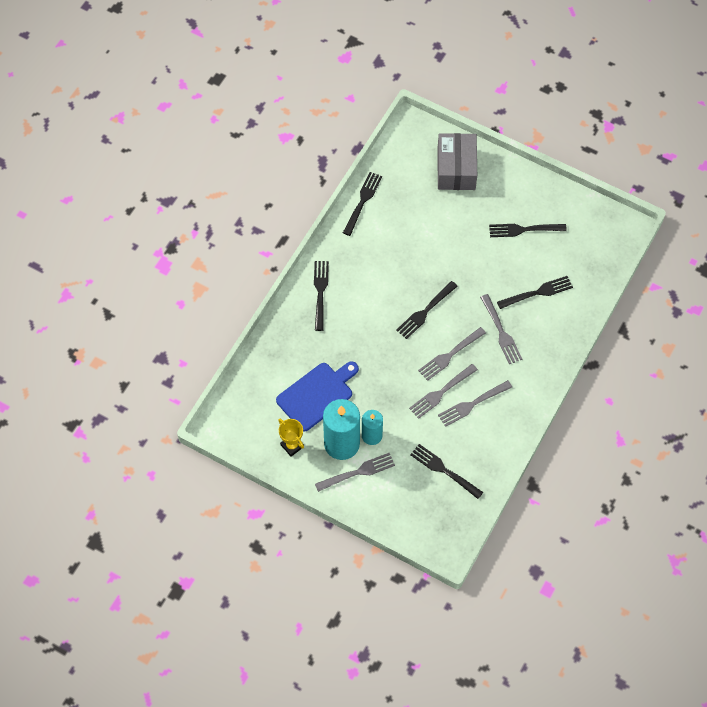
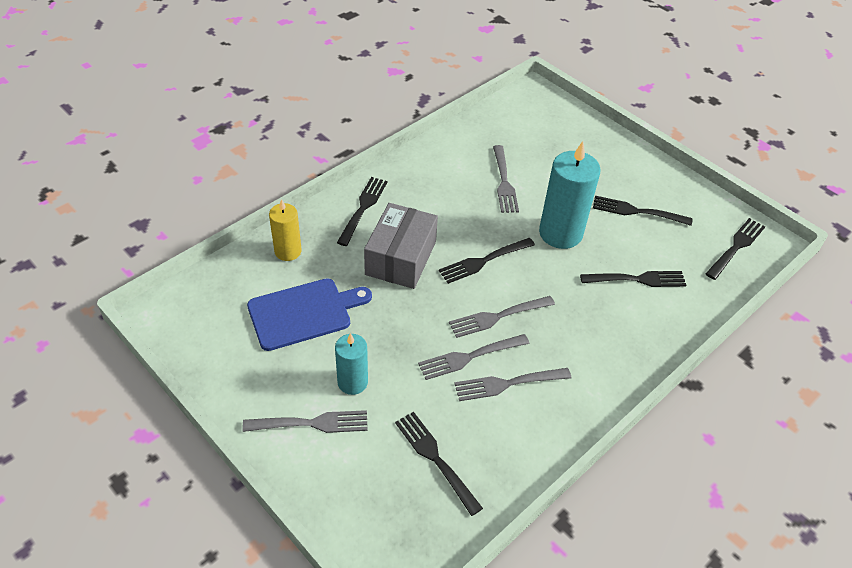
camera: 15 degrees right, 15 degrees down
(282, 348) = (288, 251): none -> yellow candle
(292, 446) = (239, 363): yellow trophy -> none
(342, 444) = (307, 380): turquoise candle -> turquoise candle (560, 233)
(362, 202) = (452, 139): black fork -> black fork (736, 247)
(456, 169) = (572, 137): grey box -> grey box (400, 258)
(500, 331) = (575, 309): grey fork -> grey fork (504, 181)

